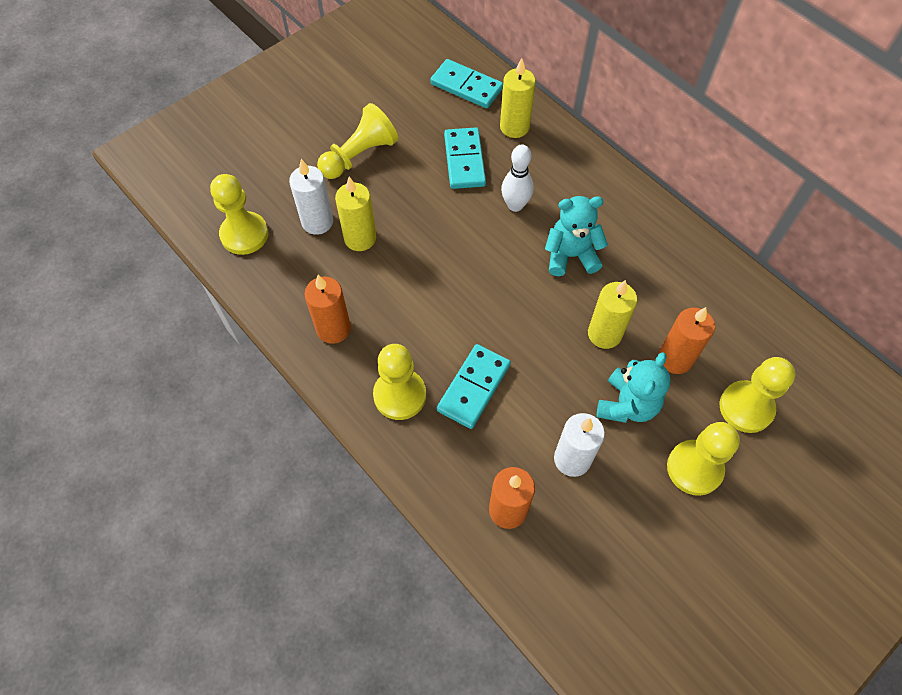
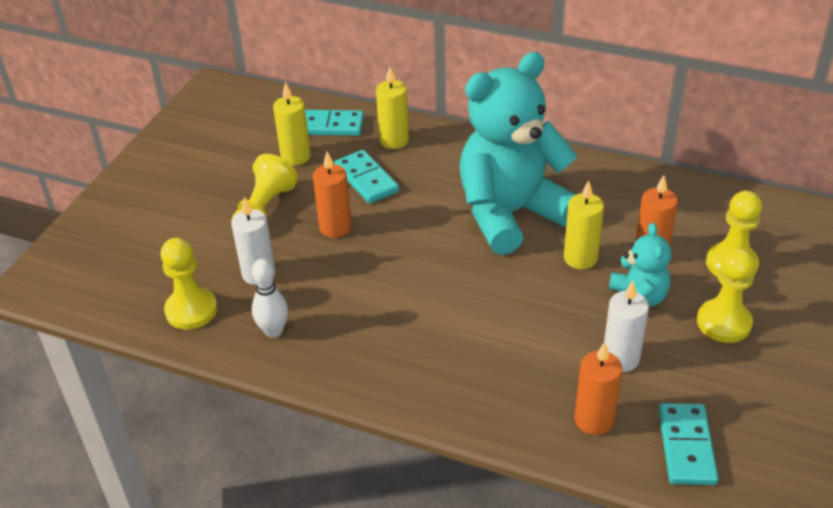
camera: 25 degrees left, 20 degrees down
(333, 329) = (333, 350): orange candle -> orange candle (335, 227)
(360, 238) = (310, 271): yellow candle -> yellow candle (295, 157)
(400, 395) = (433, 375): yellow pawn -> none
(474, 387) = (497, 342): turquoise domino -> turquoise domino (686, 446)
(515, 205) = (435, 195): white bowling pin -> white bowling pin (273, 331)
(571, 255) = (510, 214): turquoise teddy bear -> turquoise teddy bear, size x2.09

